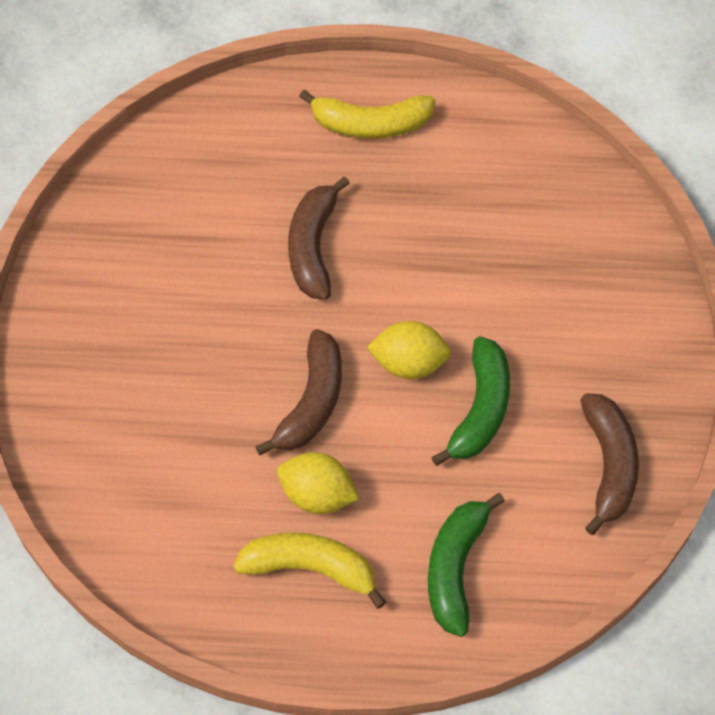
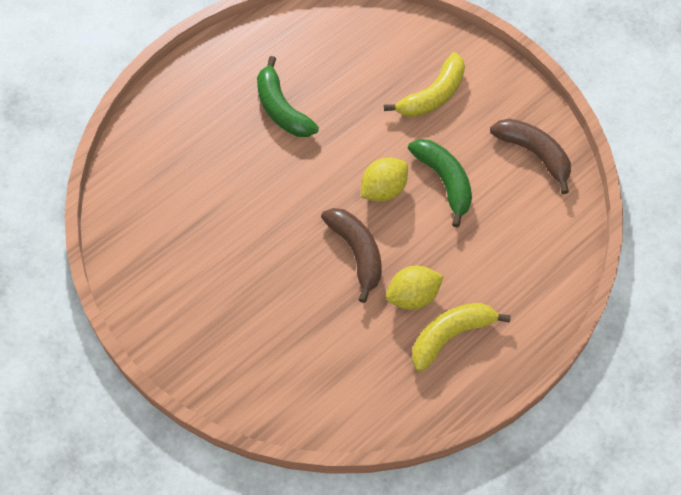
camera: 45 degrees left, 0 degrees up
(313, 247) = (266, 173): brown banana -> none
(370, 124) = (224, 84): yellow banana -> yellow banana (433, 95)
(455, 568) = (519, 270): green banana -> green banana (281, 109)

